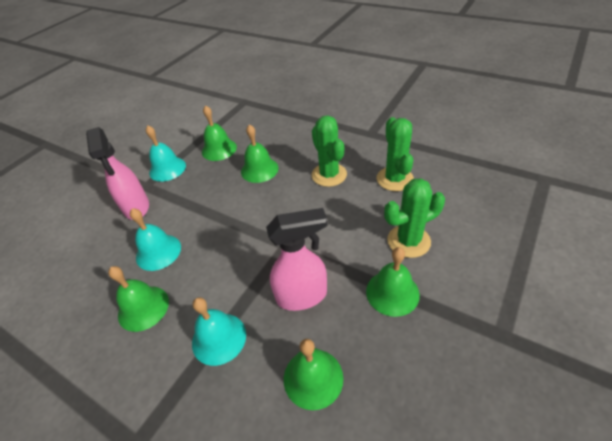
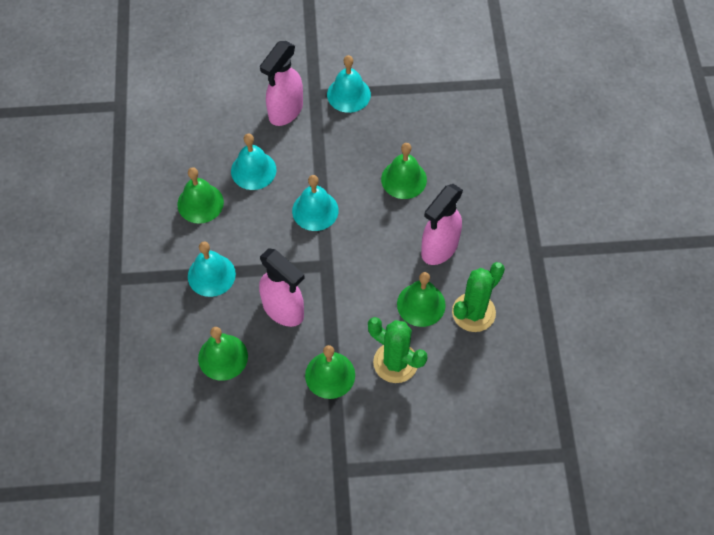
camera: 50 degrees right, 15 degrees up
(219, 149) = (408, 119): green bell -> green bell (421, 304)
(233, 229) = (315, 210): none -> turquoise bell
(329, 175) = (439, 248): green cactus -> pink spray bottle

